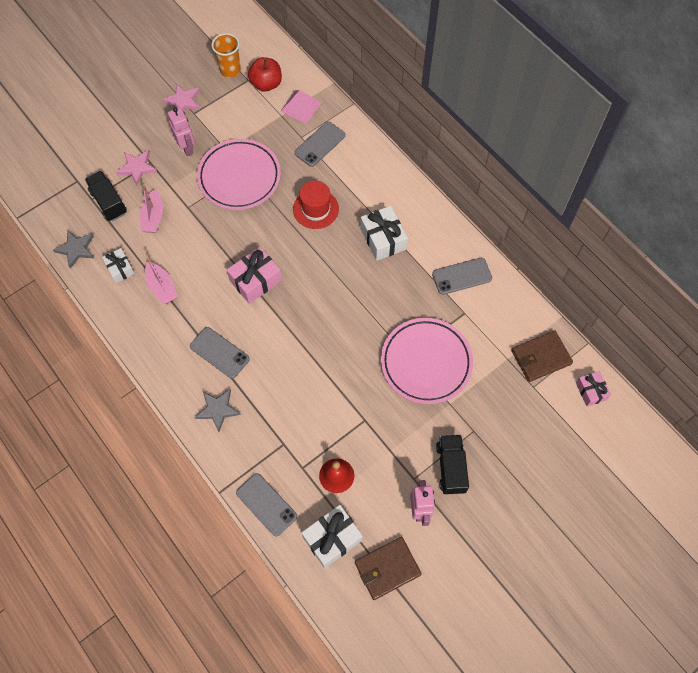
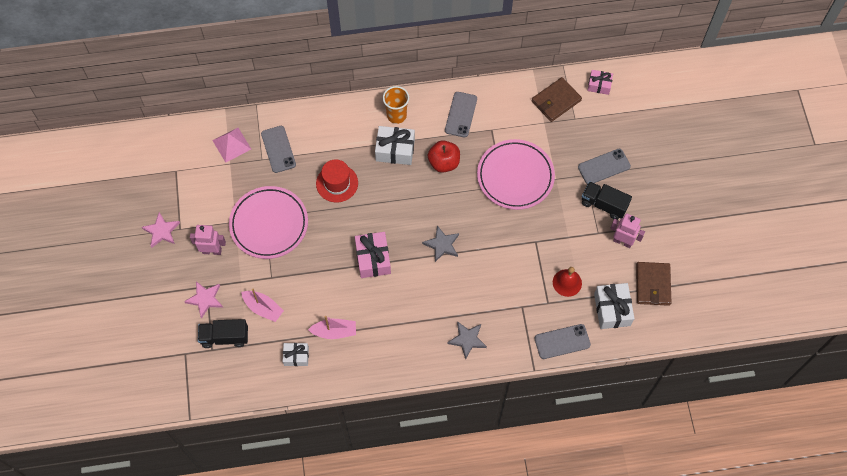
camera: 60 degrees left, 0 degrees up
(76, 249) = (254, 383): grey star -> grey star (442, 245)
(219, 352) = (420, 315): grey phone -> grey phone (604, 167)
(230, 70) = (155, 179): orange cup -> orange cup (396, 115)
(266, 84) = (190, 159): red apple -> red apple (444, 163)
(541, 357) = (556, 101): brown wallet -> brown wallet turned 45 degrees clockwise

